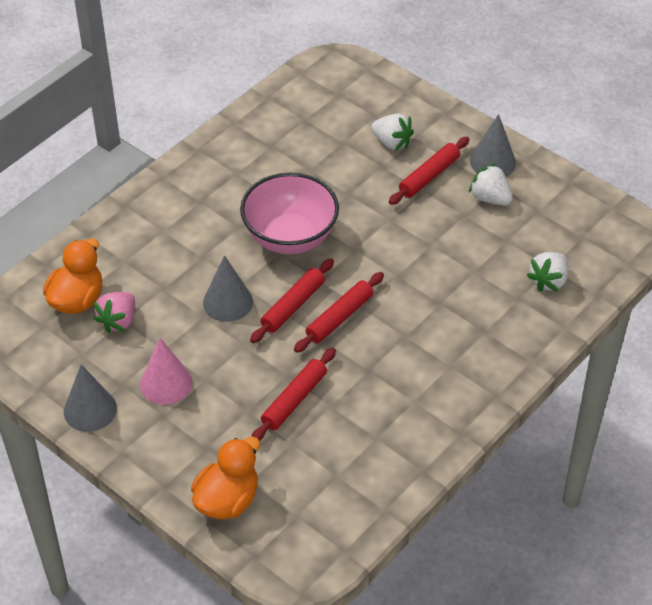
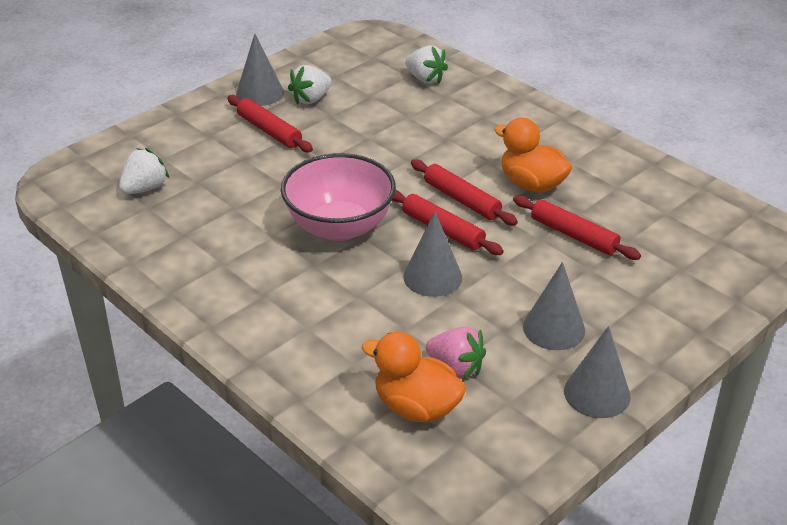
camera: 85 degrees left, 10 degrees down
(166, 383) = (554, 328): pink cone -> grey cone
(227, 500) = (709, 286): orange duck -> orange duck (531, 184)
(392, 143) = (210, 150): white strawberry -> white strawberry (145, 188)

